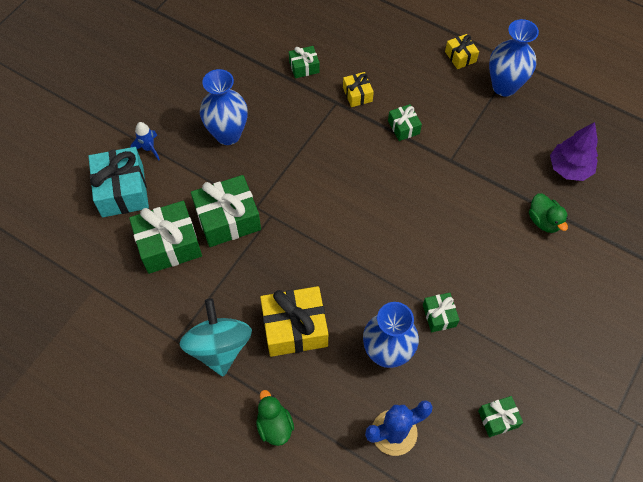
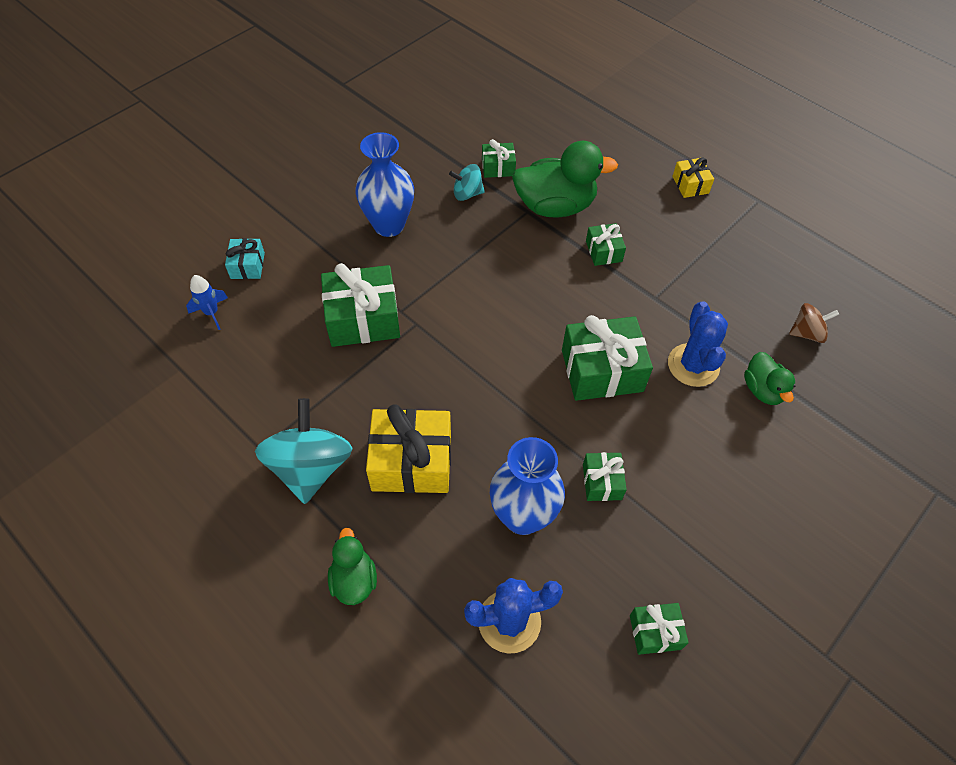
camera: 10 degrees right, 5 degrees down
(123, 190) = (247, 265): turquoise gift -> turquoise gift, size x0.52
(149, 149) = (292, 225): blue rocket -> blue rocket (212, 313)
(169, 244) = (284, 335): green gift -> green gift (602, 370)
(284, 95) = (467, 194): none -> turquoise spinning top
(357, 94) = (555, 206): yellow gift -> green duck
(489, 210) = (693, 365): none -> blue cactus
(504, 86) = (739, 226): blue vase -> none
(569, 168) = (807, 333): purple tree -> brown spinning top

